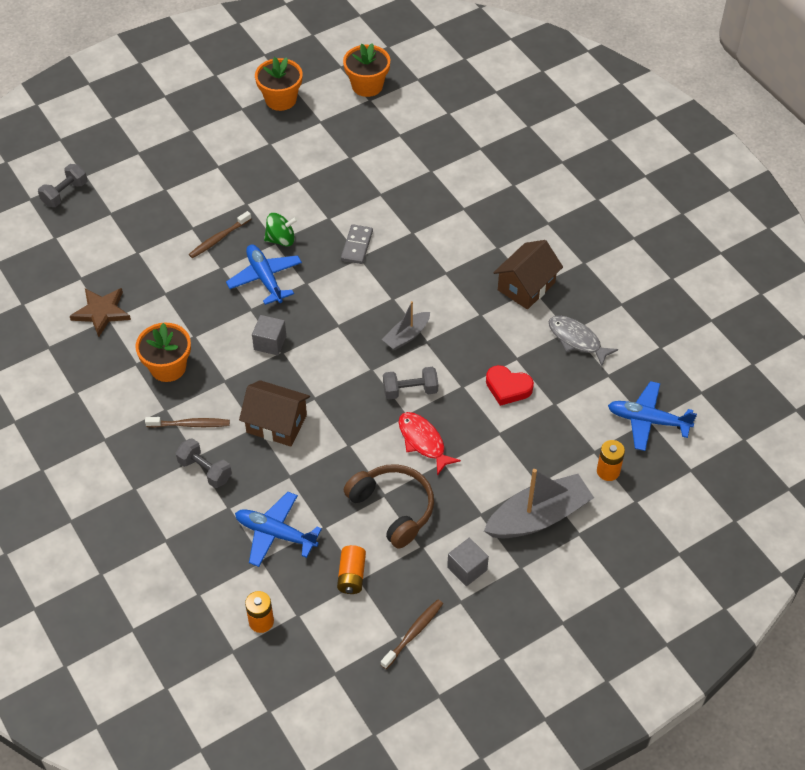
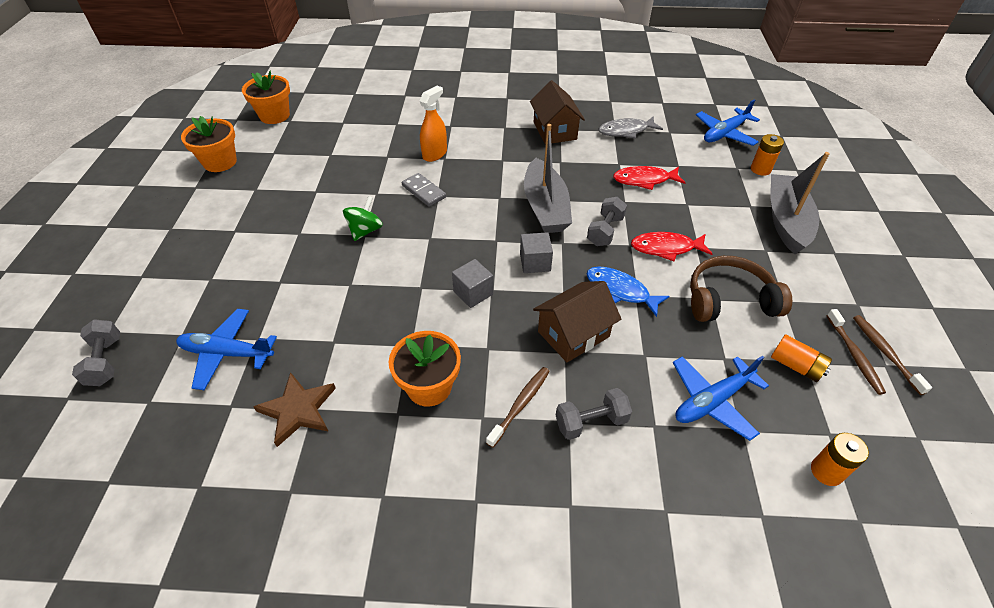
camera: 55 degrees left, 5 degrees down
(219, 239) = (315, 270): brown toothbrush -> brown toothbrush (854, 355)
(265, 278) = (396, 261): blue plane -> blue plane (227, 353)
(345, 432) = (620, 291): none -> blue fish
(406, 336) = (545, 207): grey boat -> grey boat, size x1.81
(412, 223) = (435, 154): none -> orange spray bottle
(467, 568) = (822, 284): grey cube -> grey cube (535, 262)
(508, 388) = (644, 180): red heart -> red fish

